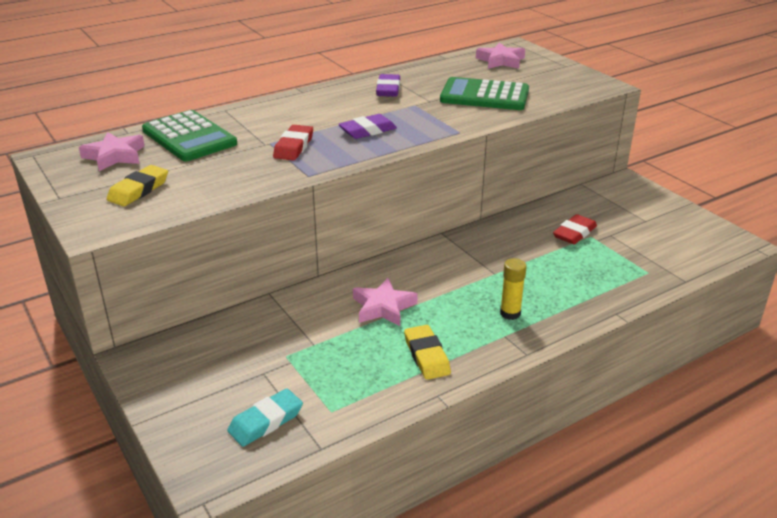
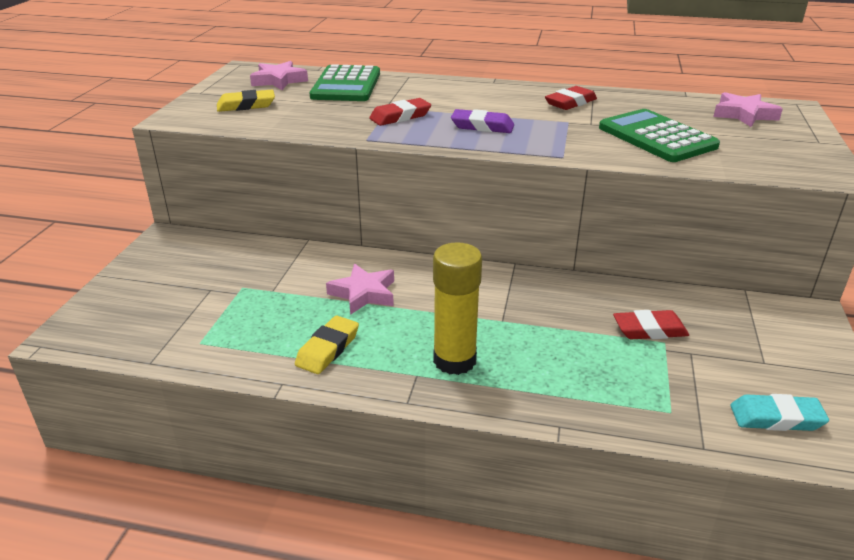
camera: 45 degrees right, 0 degrees up
(266, 421) = (154, 321): turquoise eraser -> turquoise eraser (776, 418)
(388, 89) = (570, 103): purple eraser -> red eraser
(510, 313) = (454, 360): yellow glue stick -> yellow glue stick, size x1.73

